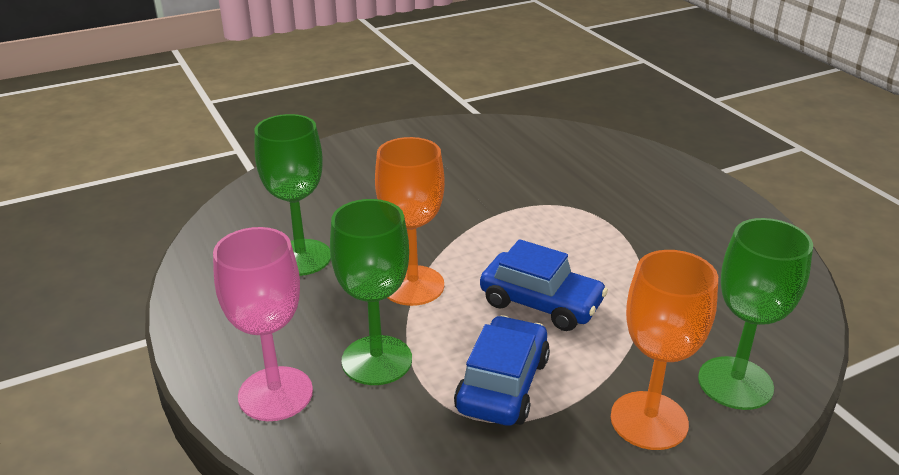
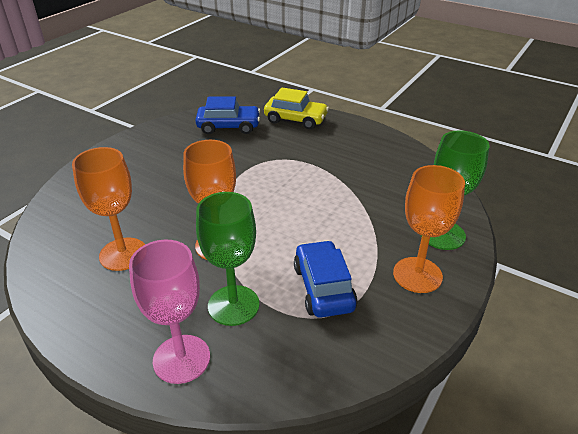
camera: 30 degrees left, 5 degrees up
(301, 257) = (123, 254): green goblet -> orange goblet
(541, 303) = (306, 227): blue car -> blue car (228, 126)
(639, 162) = (295, 119): none -> yellow car

